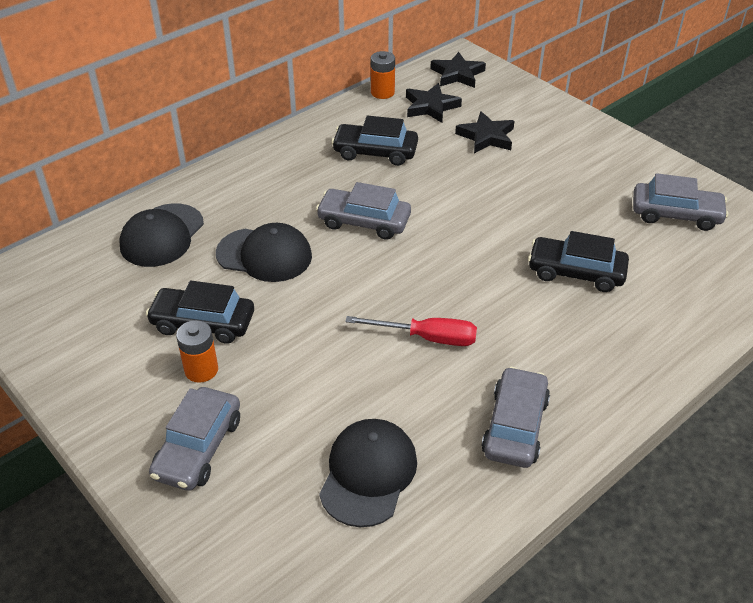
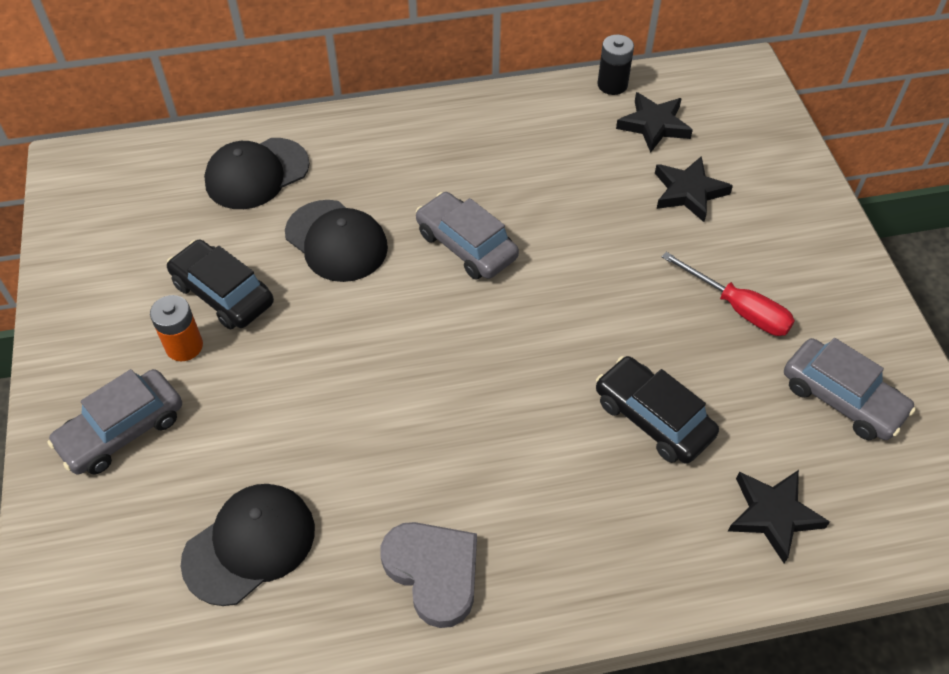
camera: 30 degrees right, 10 degrees up
(375, 152) = (545, 161): black car -> none
(382, 92) = (612, 85): orange battery -> black battery
(427, 338) = (424, 419): red screwdriver -> red screwdriver (738, 309)
(457, 74) = (720, 92): black star -> black star (773, 515)
(515, 426) = (434, 572): grey car -> grey heart

